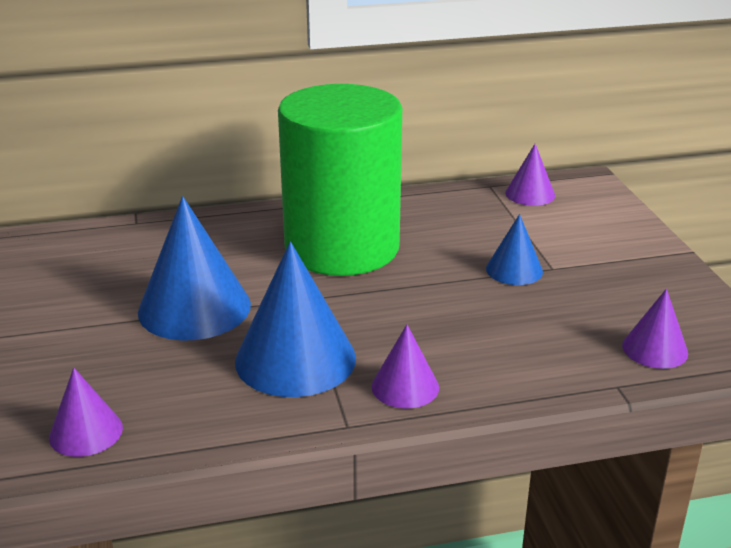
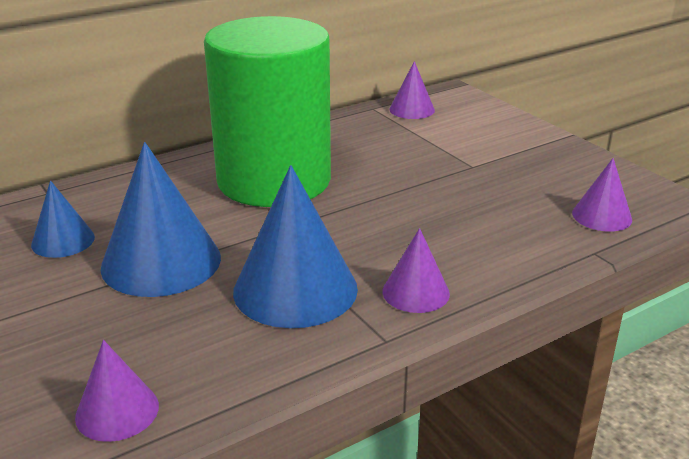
camera: 20 degrees left, 0 degrees up
(514, 270) = (442, 173): blue cone -> blue cone (63, 240)

